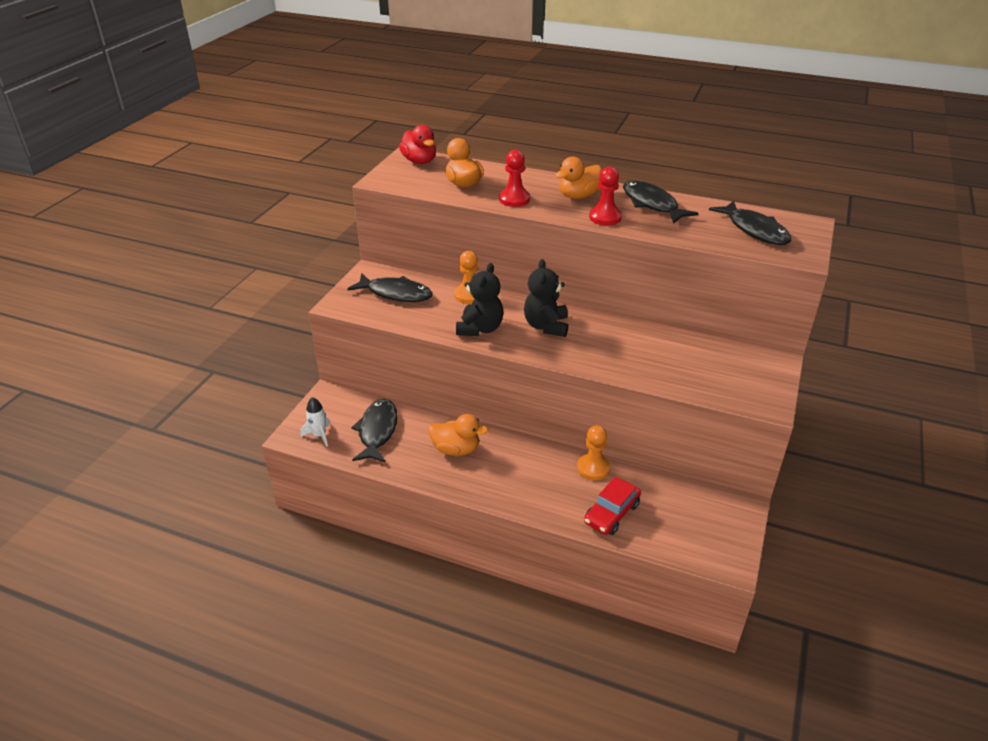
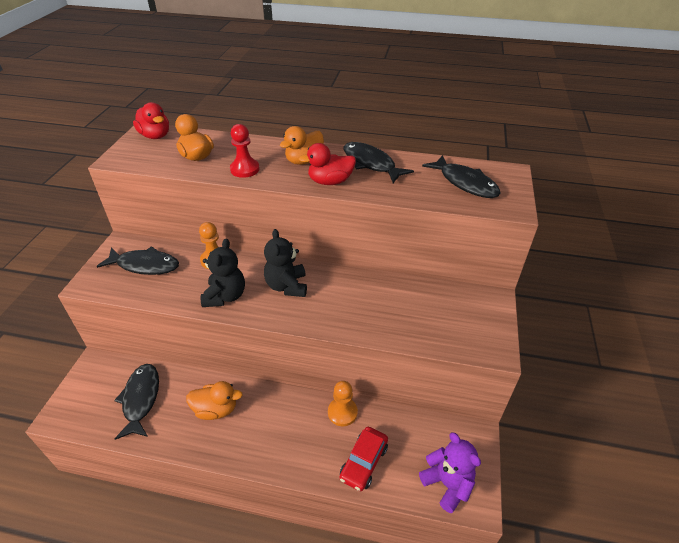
camera: 10 degrees left, 5 degrees up
(319, 435) = (84, 412): white rocket -> none
(605, 217) = (330, 181): red pawn -> red duck
(701, 543) = (447, 484): none -> purple teddy bear

